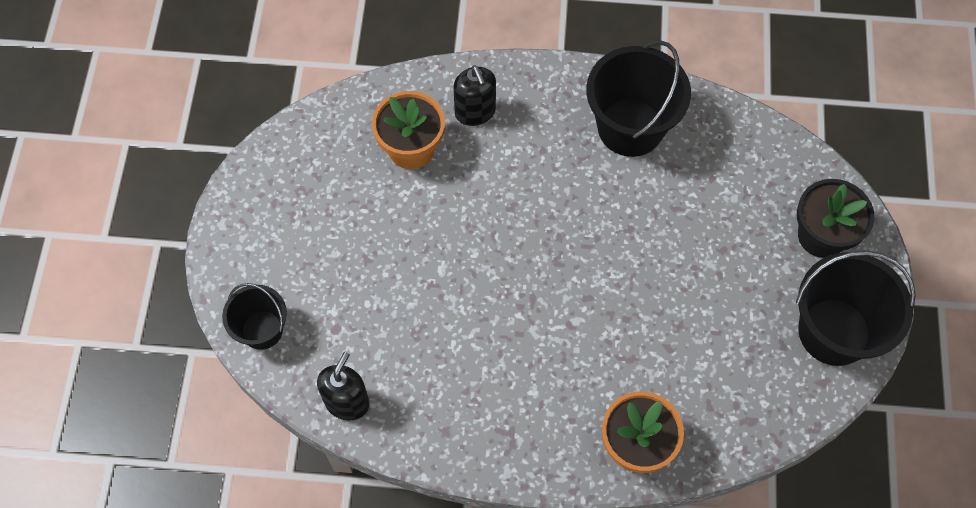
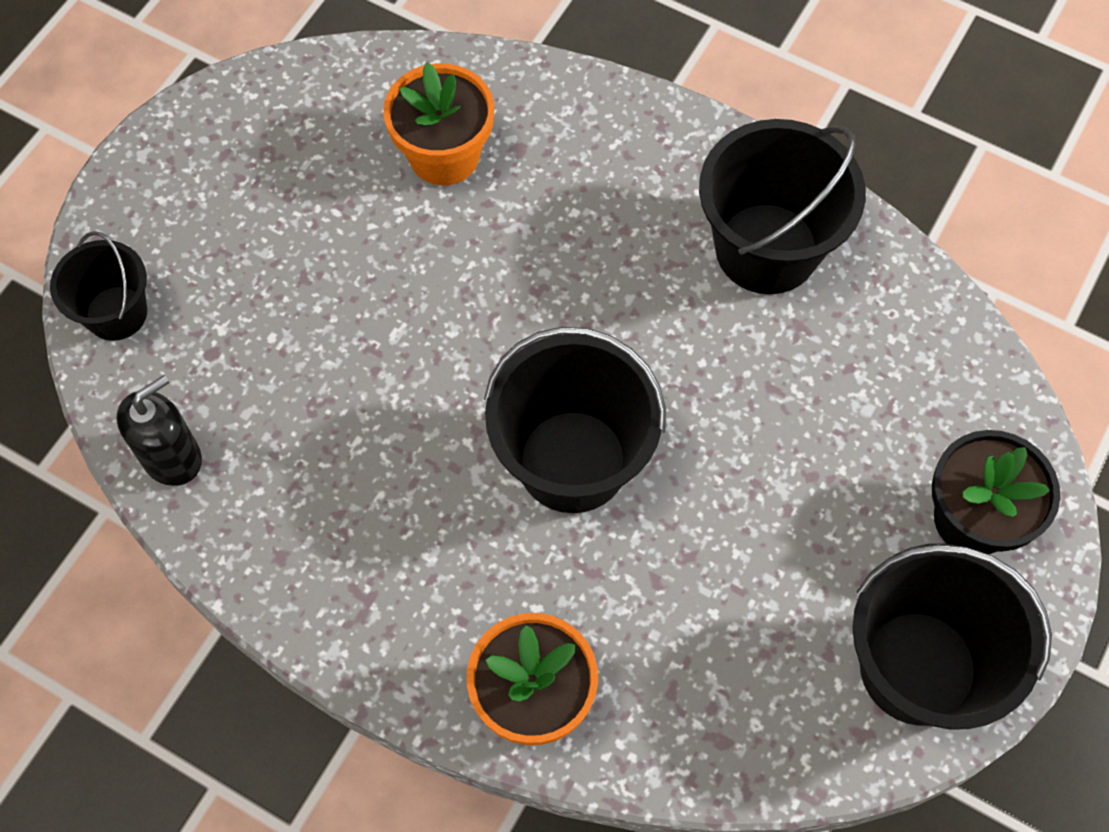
camera: 25 degrees right, 0 degrees up
(475, 112) = (558, 141): black soap dispenser -> none
(585, 300) = (572, 461): none -> black bucket

